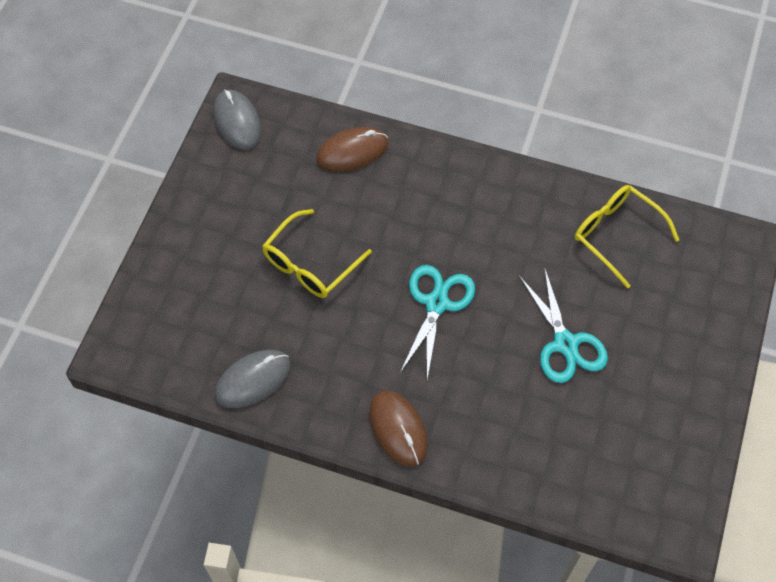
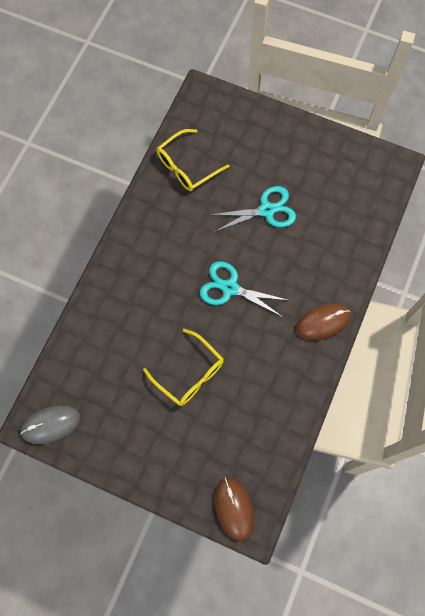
camera: 85 degrees left, 10 degrees up
(253, 380) = (281, 419): grey mouse -> none
(352, 151) = (93, 336): brown mouse -> brown mouse (234, 508)

